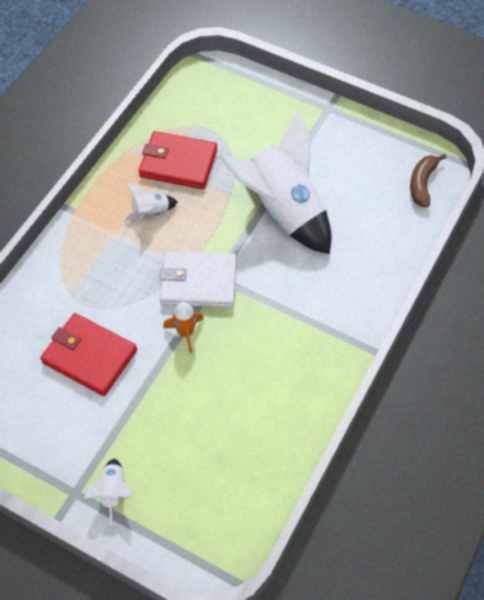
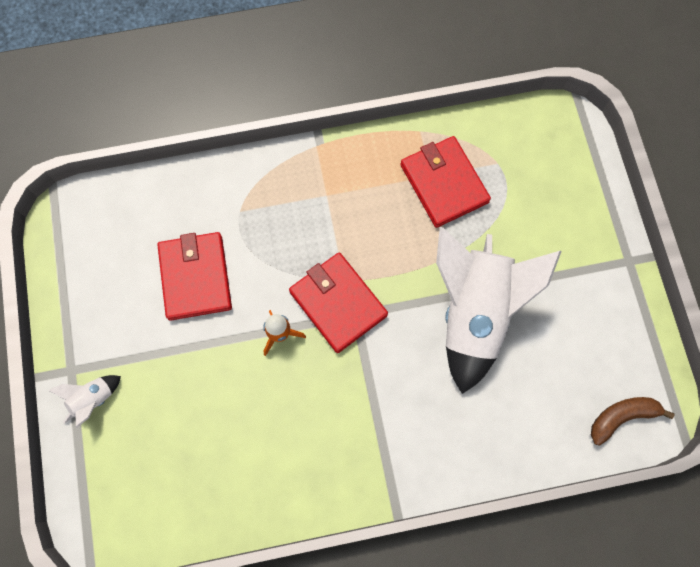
camera: 50 degrees right, 15 degrees up
(150, 212) = (372, 205): white rocket -> none
(198, 282) = (338, 303): white wallet -> red wallet

